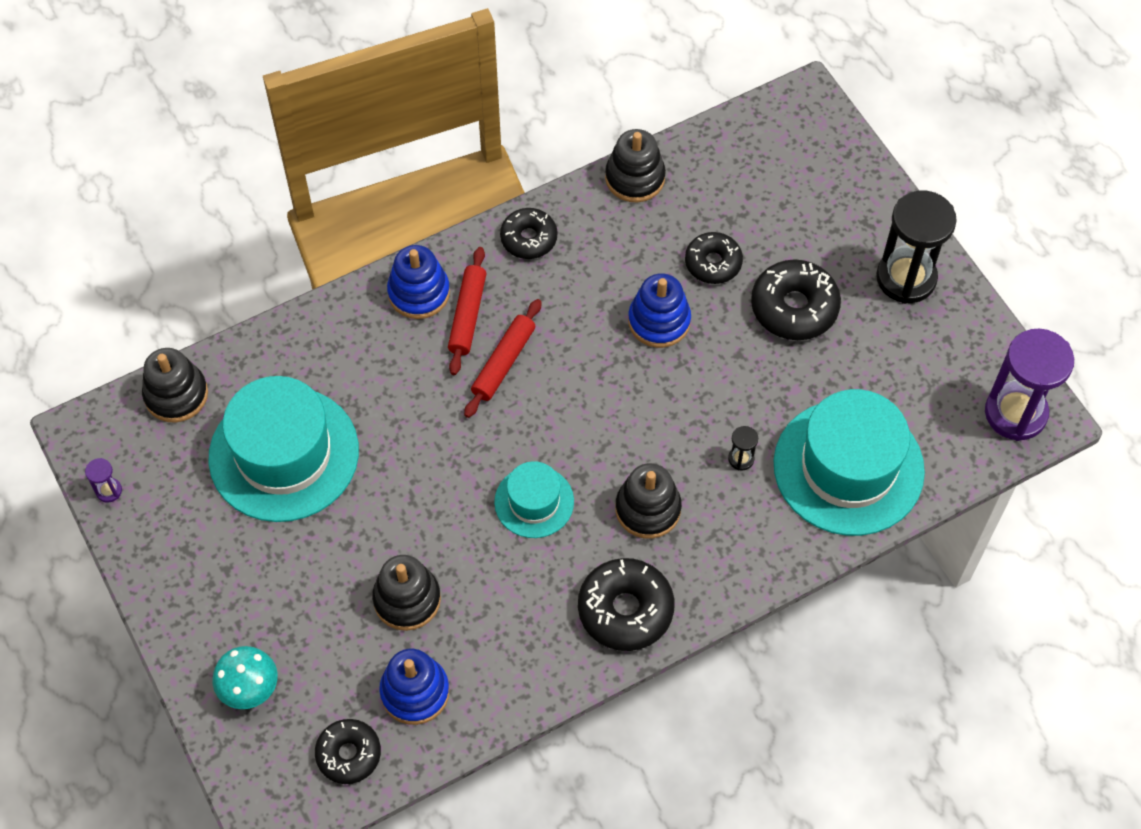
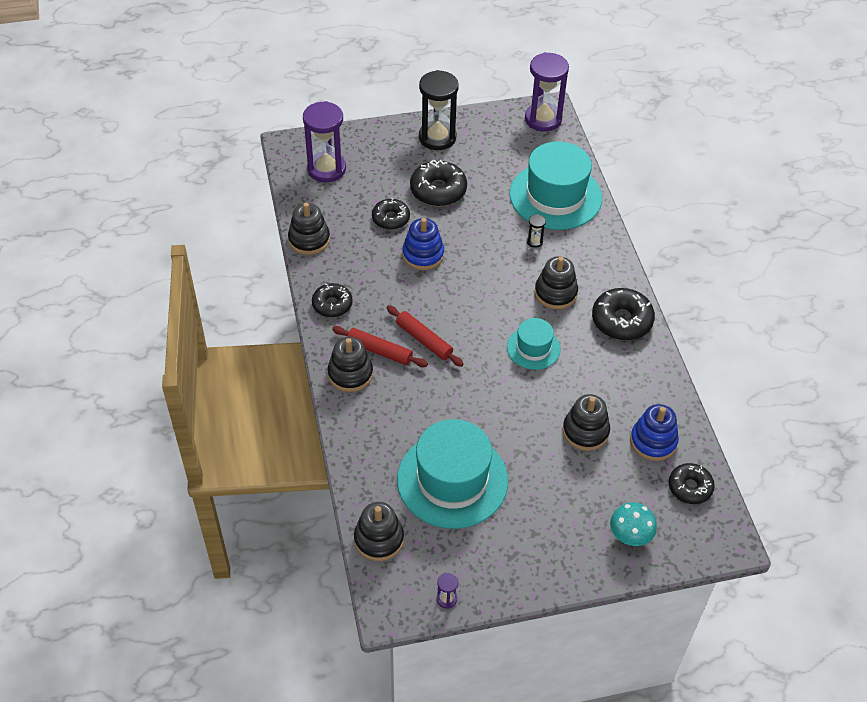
camera: 75 degrees left, 10 degrees down
(419, 293) = (350, 374): blue stacking toy -> black stacking toy
(778, 158) = (326, 169): none -> purple hourglass

